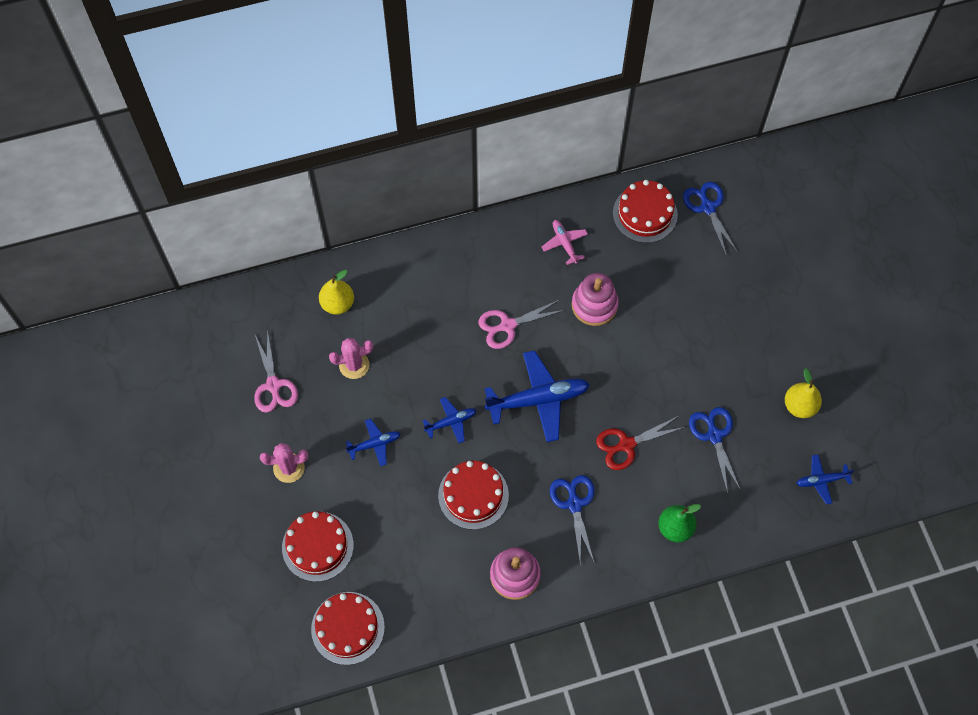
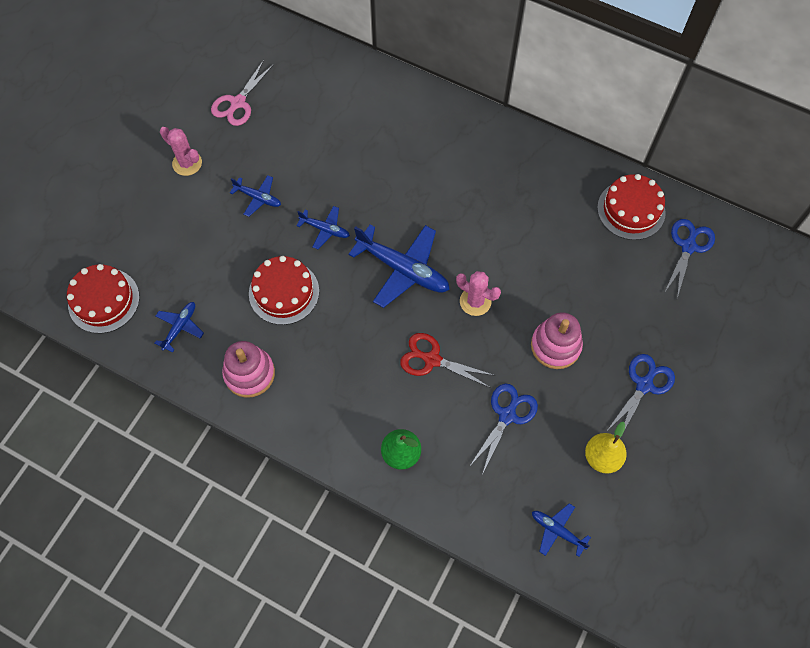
camera: 45 degrees right, 0 degrees up
(317, 546) = (146, 230): red cake -> none
(338, 304) = (338, 87): yellow pear -> none
(354, 365) = (304, 135): pink cactus -> pink cactus (475, 301)
(427, 591) = (180, 327): none -> blue plane
(508, 325) = (439, 200): pink scissors -> none
(564, 243) = (544, 179): pink plane -> none
(574, 504) = (346, 365): blue scissors -> blue scissors (644, 385)
(594, 305) = (519, 241): pink stacking toy -> pink stacking toy (555, 346)

